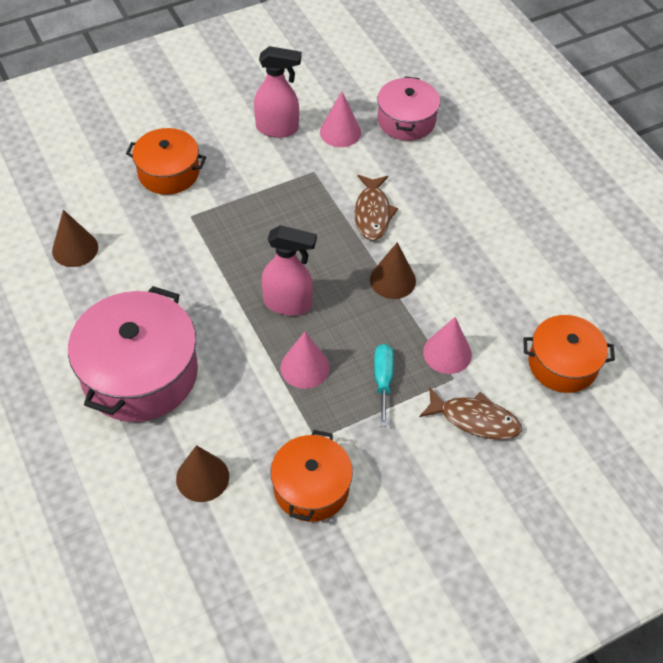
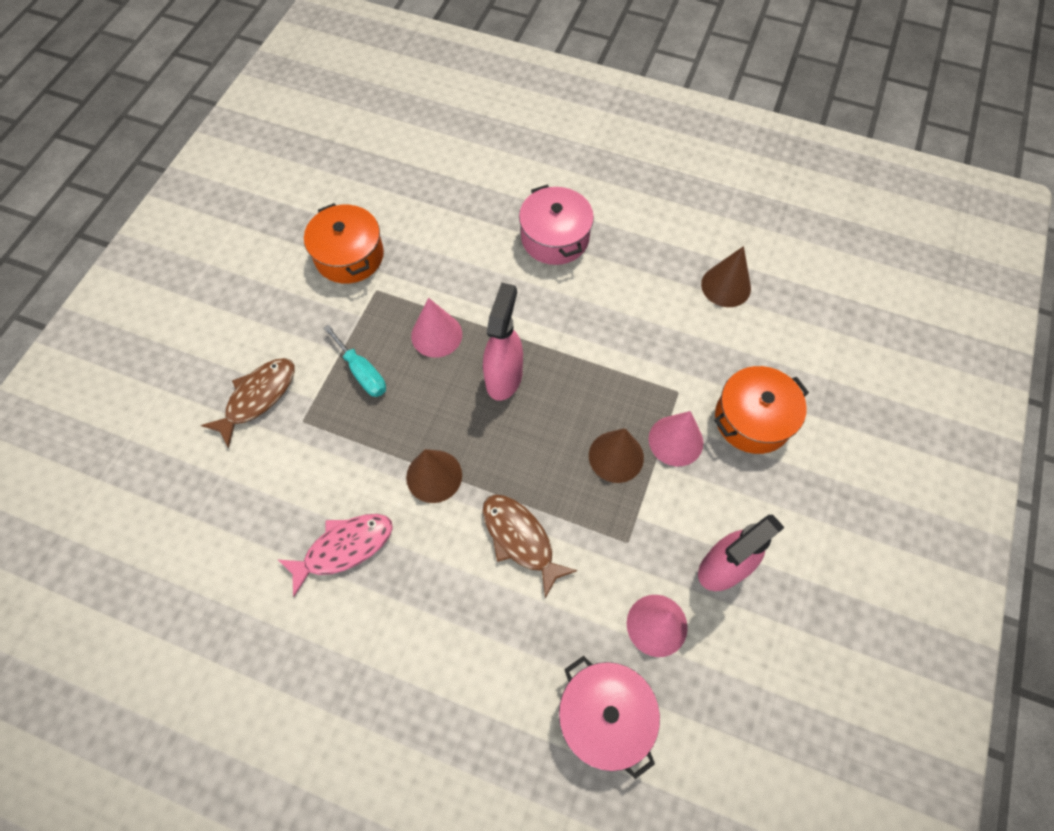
camera: 140 degrees right, 10 degrees up
(140, 373) = (555, 238): pink pot -> pink pot, size x0.61
(202, 477) = (433, 208): brown cone -> brown cone (616, 456)
(288, 304) = (504, 377): pink spray bottle -> pink spray bottle turned 135 degrees clockwise
(447, 353) = (325, 440): pink cone -> pink cone (675, 440)
(474, 419) = (258, 398): brown fish -> brown fish turned 150 degrees clockwise
(484, 281) = (344, 548): none -> pink fish
(562, 364) = (207, 514): orange pot -> none

